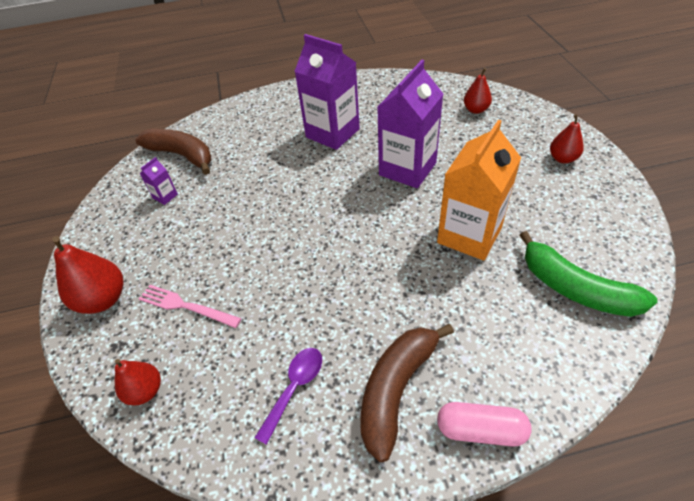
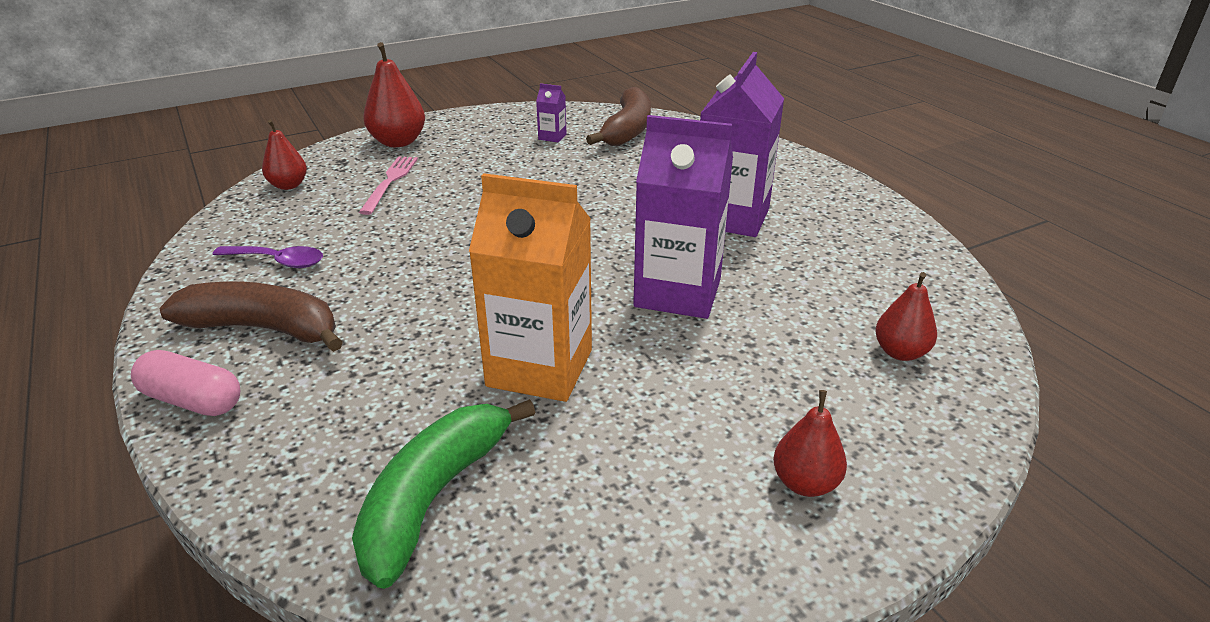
camera: 70 degrees right, 15 degrees down
(480, 429) = (192, 400): pink capsule -> pink capsule turned 60 degrees counterclockwise

